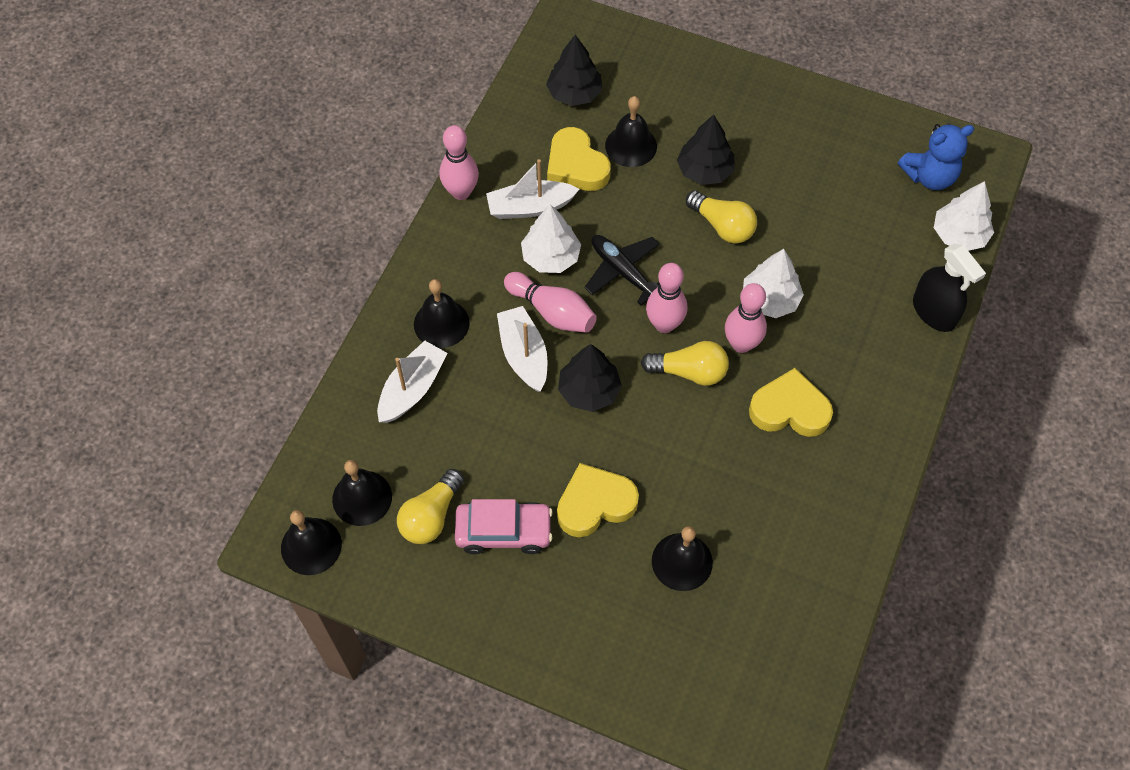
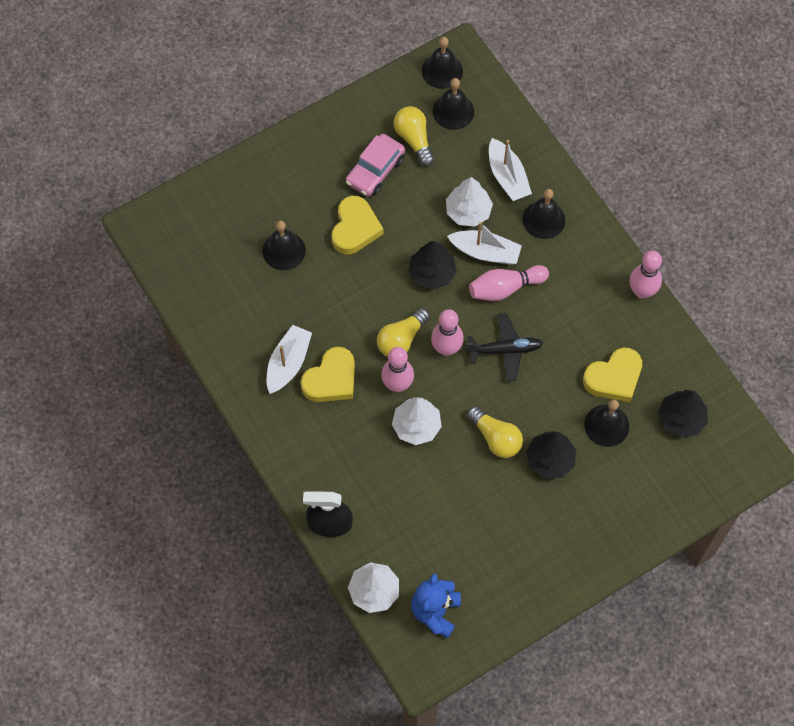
camera: 125 degrees right, 5 degrees up
(530, 207) = (599, 326): white boat -> white boat (288, 363)
(551, 257) = (548, 314): white tree -> white tree (468, 211)
(576, 165) = (614, 378): yellow heart -> yellow heart turned 150 degrees clockwise
(722, 226) = (495, 438): yellow light bulb -> yellow light bulb turned 120 degrees counterclockwise

